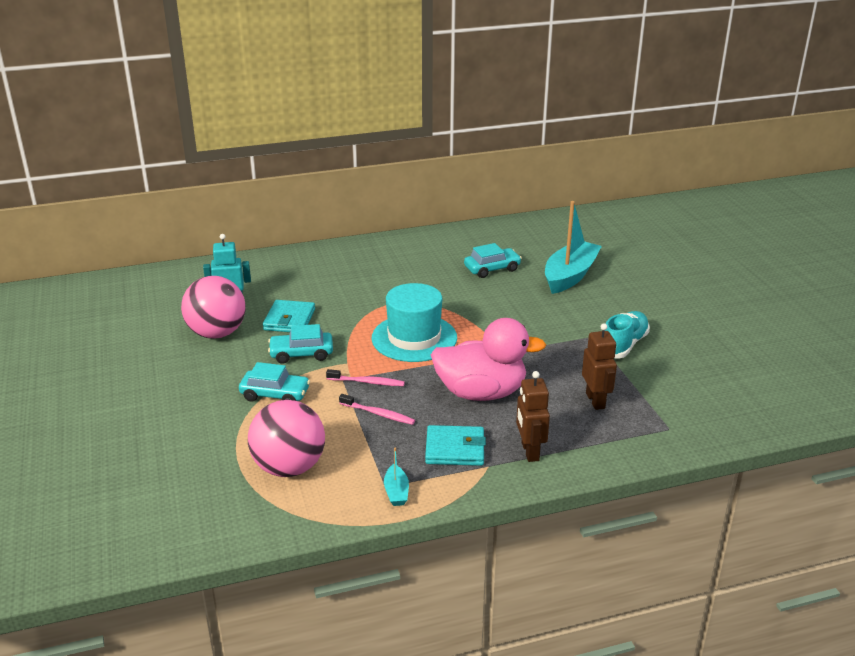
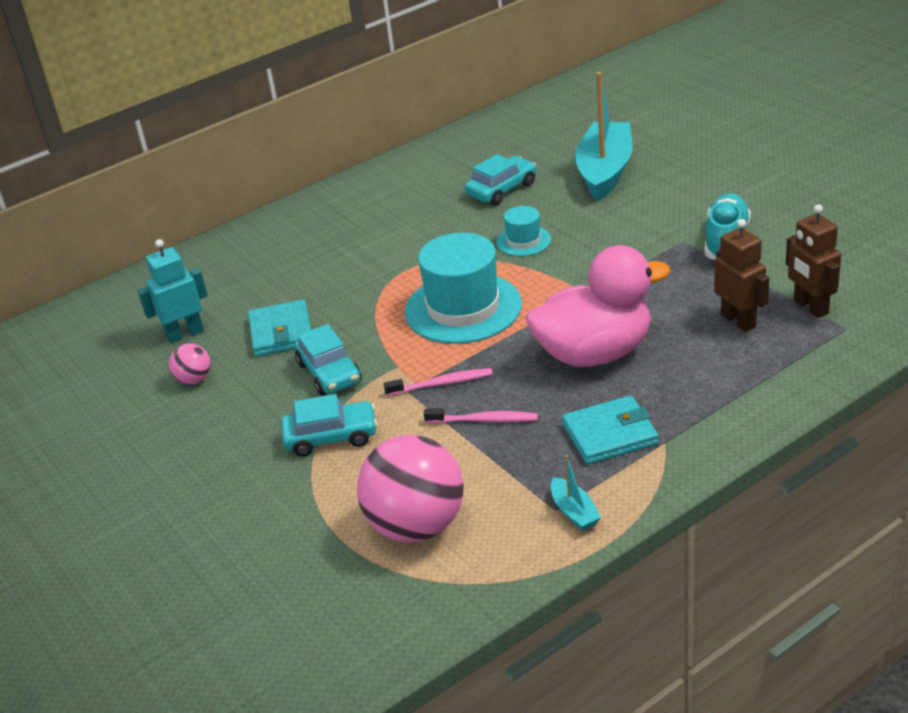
camera: 15 degrees left, 5 degrees up
(217, 333) = (194, 380): pink ball -> pink ball, size x0.46
(301, 354) = (329, 373): turquoise car -> turquoise car turned 90 degrees counterclockwise
(483, 306) = (523, 241): none -> turquoise hat
(529, 451) = (702, 408): brown robot -> brown robot (810, 307)

